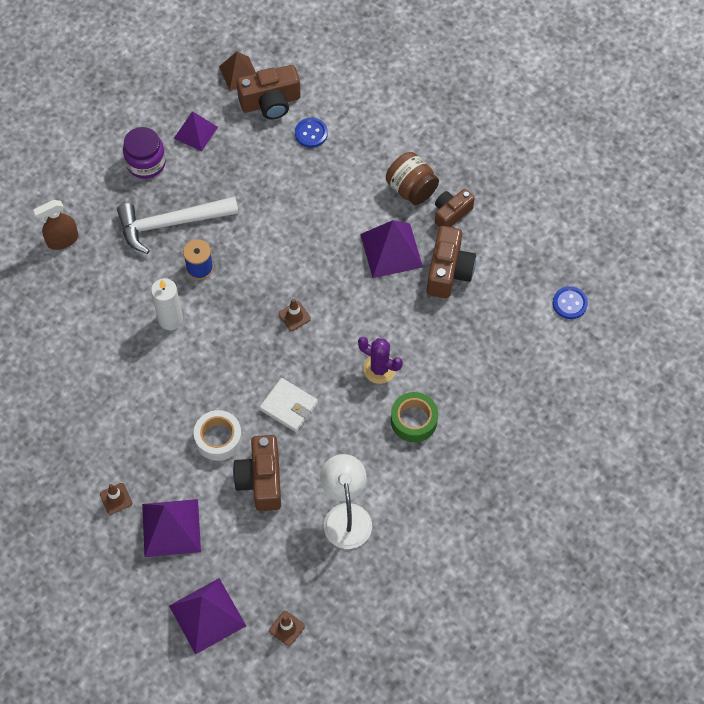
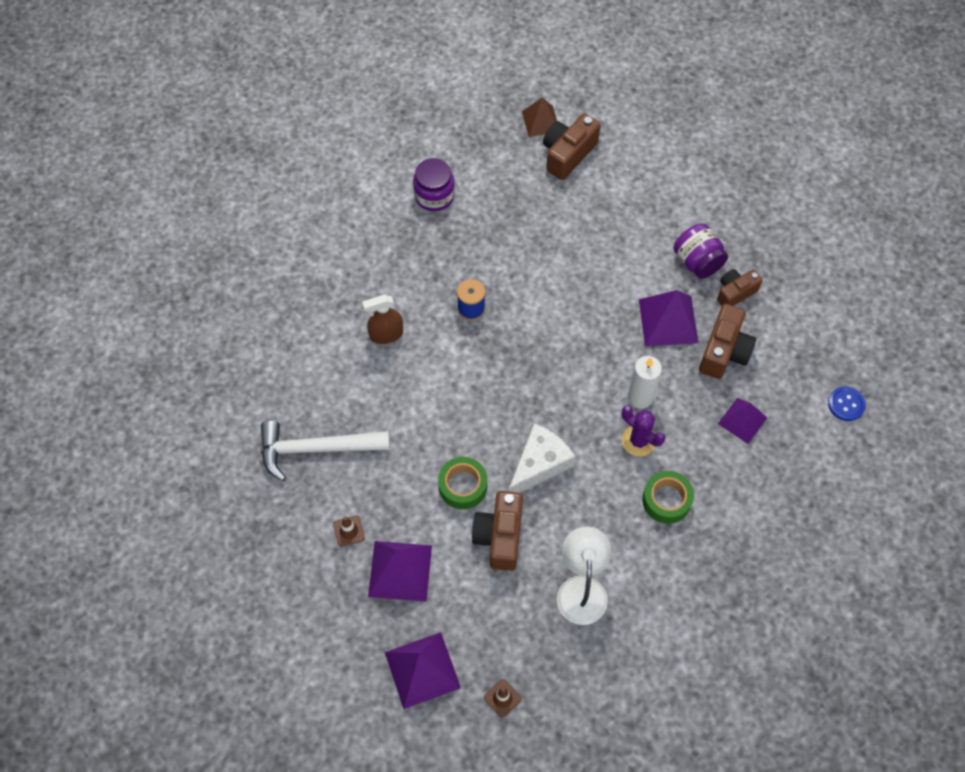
camera: 10 degrees right, 0 degrees up
(62, 240) = (339, 259): brown spray bottle -> brown spray bottle (386, 334)
(170, 319) = (433, 356): white candle -> white candle (640, 397)
(171, 223) = (449, 260): white hammer -> white hammer (316, 449)
(196, 132) = (488, 173): purple pyramid -> purple pyramid (742, 420)
(218, 438) = (463, 486): white tape -> green tape
(270, 102) = (568, 154): brown camera -> brown camera turned 135 degrees clockwise
(288, 406) = (539, 464): white wallet -> white cheese
(294, 316) = (559, 373): brown traffic cone -> none
(311, 133) = (604, 191): blue button -> none
(411, 189) = (697, 261): brown jar -> purple jar

